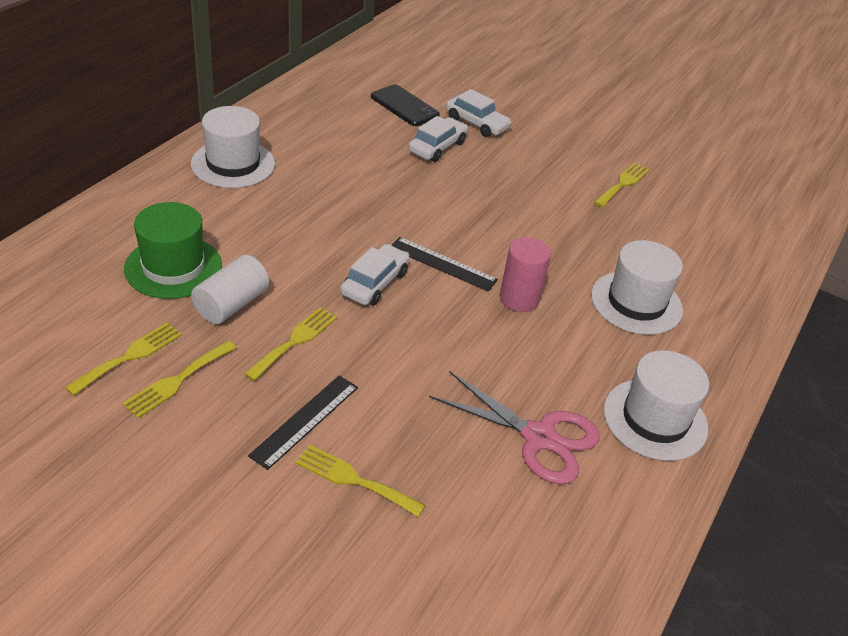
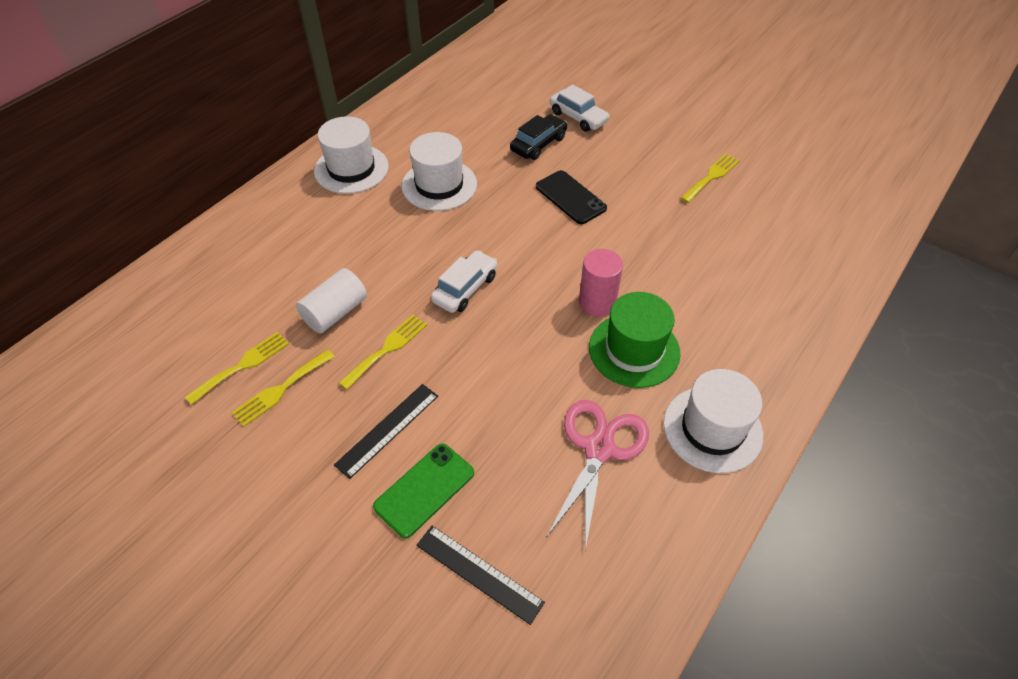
camera: 10 degrees right, 10 degrees up
(173, 267) = (289, 275): green hat -> green hat (634, 350)
(354, 479) = (424, 490): yellow fork -> green phone
(404, 106) = (512, 102): black phone -> black phone (570, 197)
(437, 147) = (538, 144): white car -> black car
(442, 264) = (529, 267): black ruler -> black ruler (479, 573)
(539, 438) = (599, 448): pink scissors -> pink scissors turned 105 degrees counterclockwise
(636, 302) = (709, 304): white hat -> white hat (439, 185)

